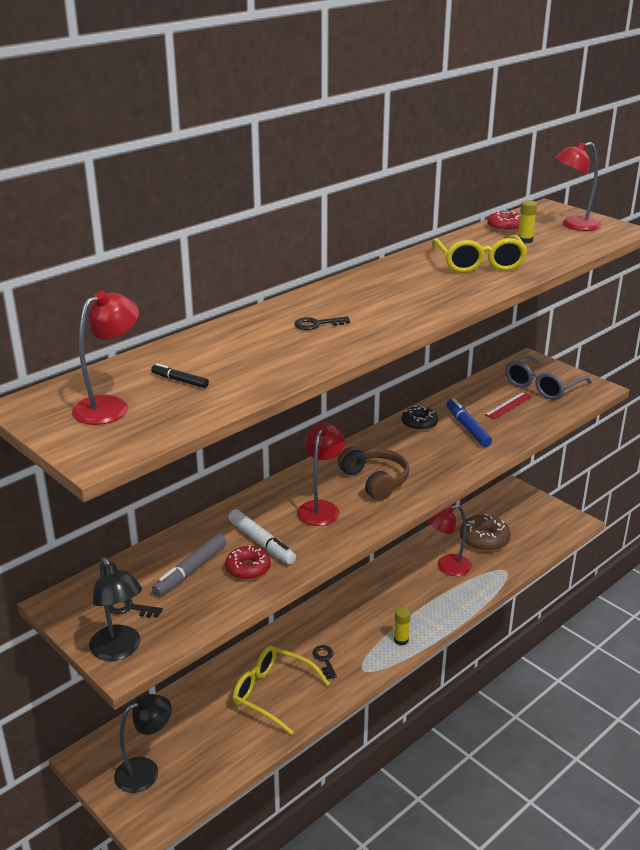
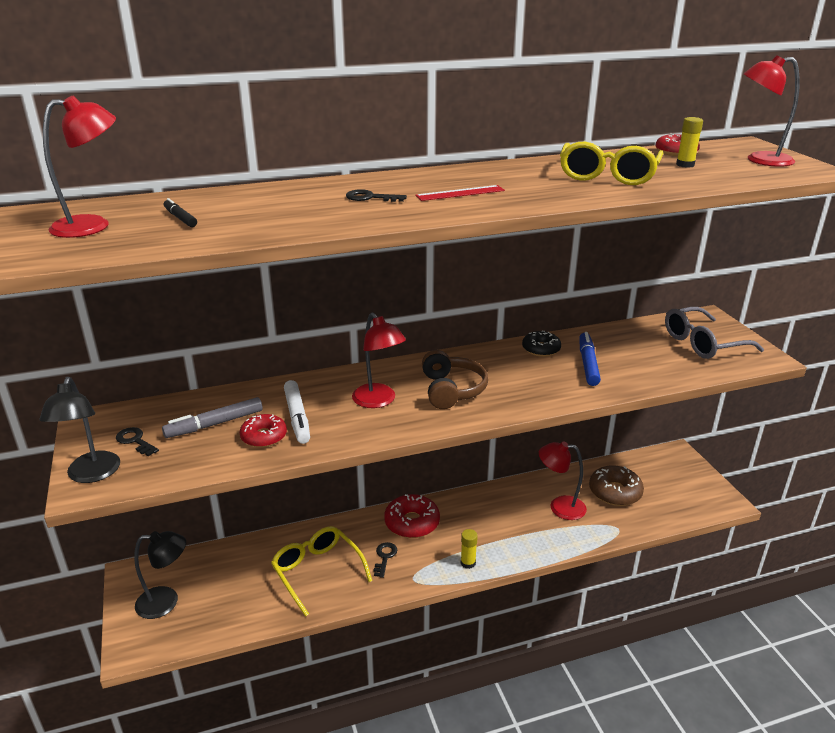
camera: 25 degrees right, 0 degrees up
(320, 508) = (378, 401): red lamp -> red lamp turned 105 degrees clockwise
(328, 621) = (412, 523): none -> red donut
(508, 405) = (650, 353): red ruler -> red ruler (460, 193)

